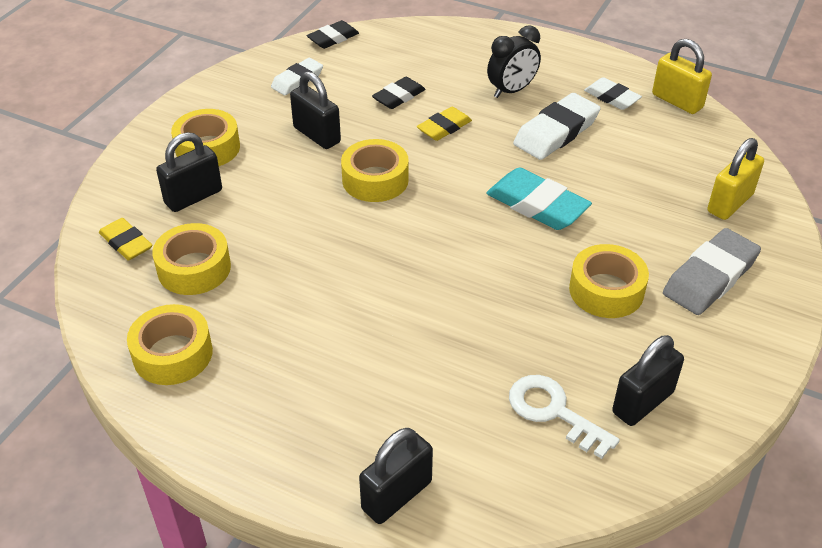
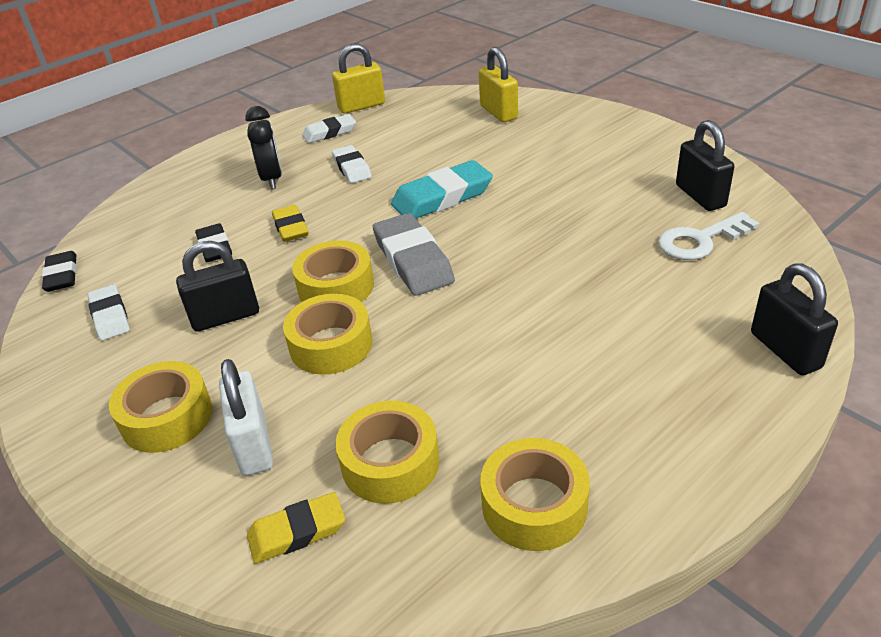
camera: 65 degrees left, 5 degrees down
(193, 197) = (253, 445): black padlock -> white padlock
(556, 132) = (352, 168): white eraser -> white eraser, size x0.62
(606, 290) = (568, 186): yellow tape -> yellow tape (331, 345)
(710, 277) = (575, 138): grey eraser -> grey eraser (413, 260)

